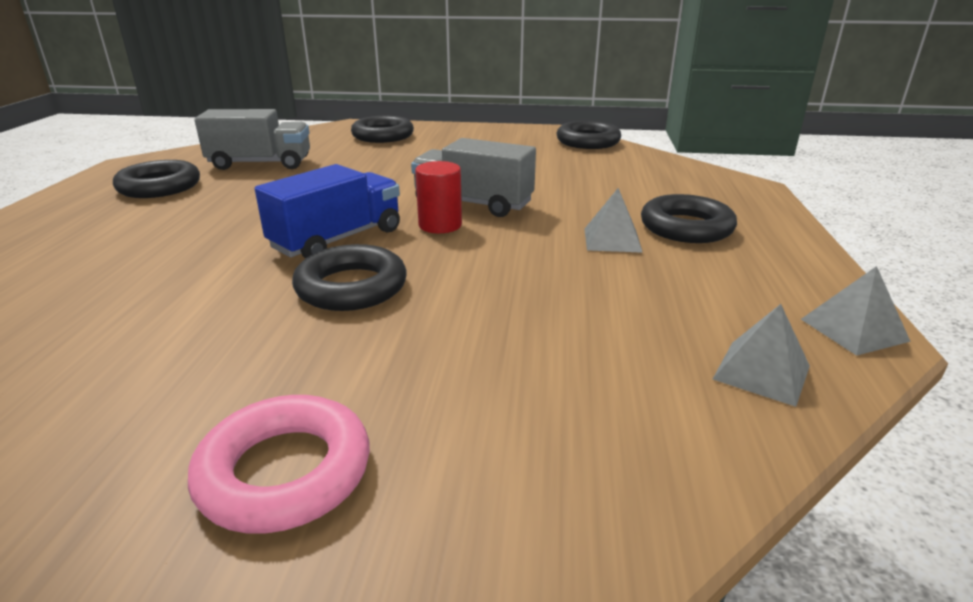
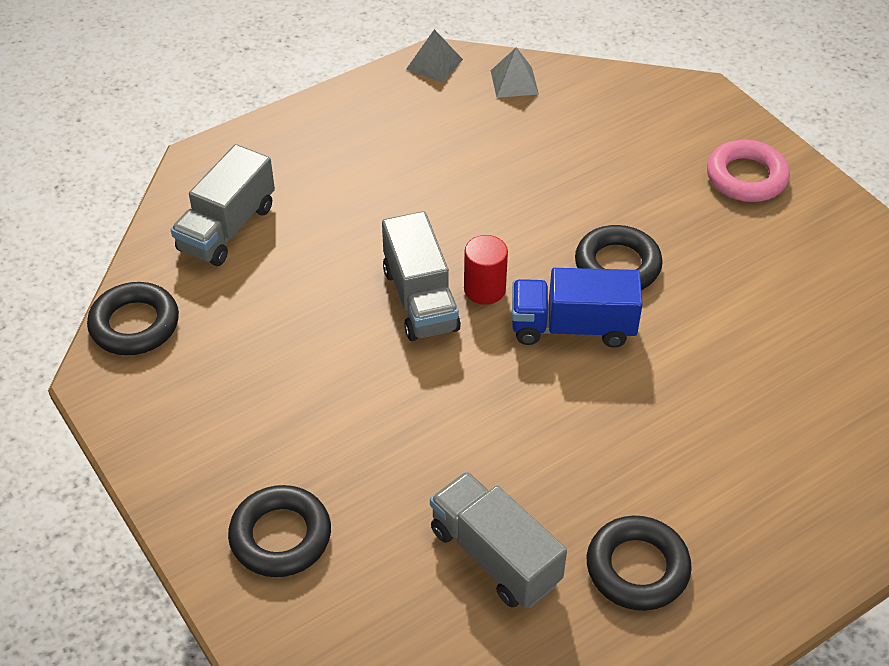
camera: 130 degrees left, 20 degrees up
(612, 240) = (410, 188): grey pyramid -> none
(649, 175) = (227, 228): none -> grey truck
(686, 227) = (345, 162): black ring -> none

